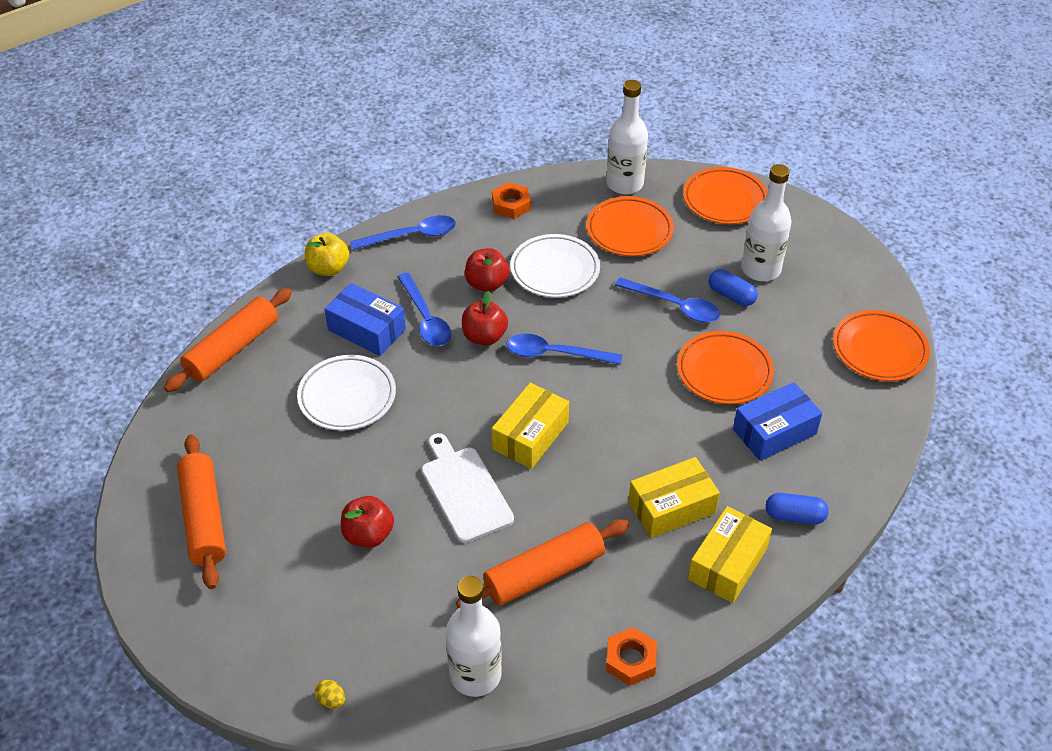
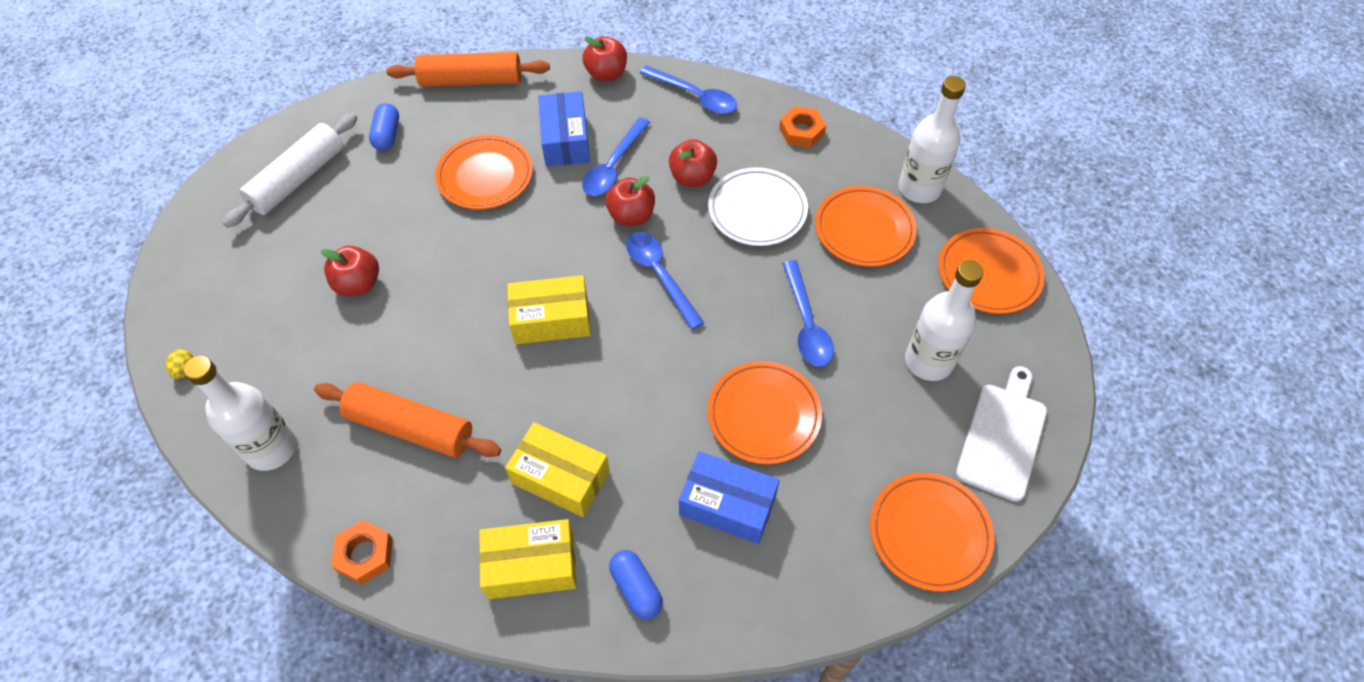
camera: 50 degrees right, 10 degrees up
(204, 518) = (298, 179): orange rolling pin -> white rolling pin
(328, 268) = (606, 74): yellow apple -> red apple
(347, 397) = (485, 176): white plate -> orange plate
(464, 490) = (453, 314): white cutting board -> white cutting board (1002, 436)
(731, 295) = (867, 359): blue capsule -> blue capsule (387, 135)

